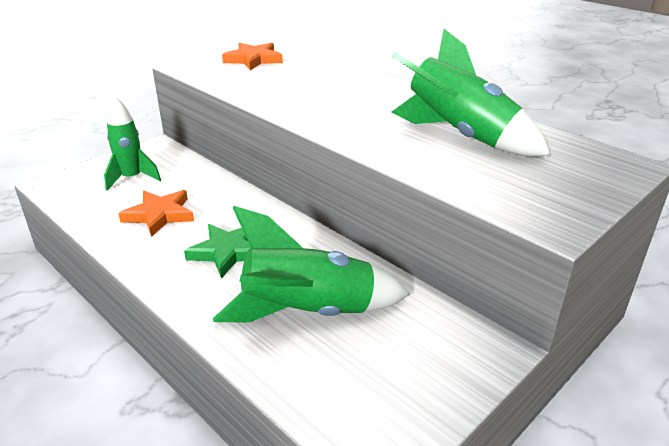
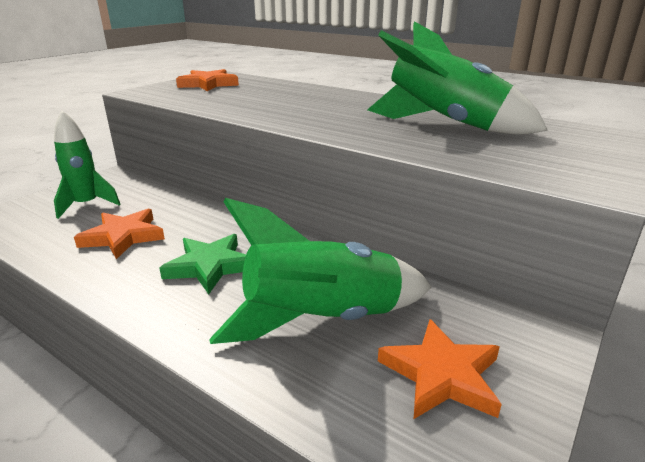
camera: 10 degrees left, 5 degrees down
(388, 370) = (441, 375): none -> orange star

